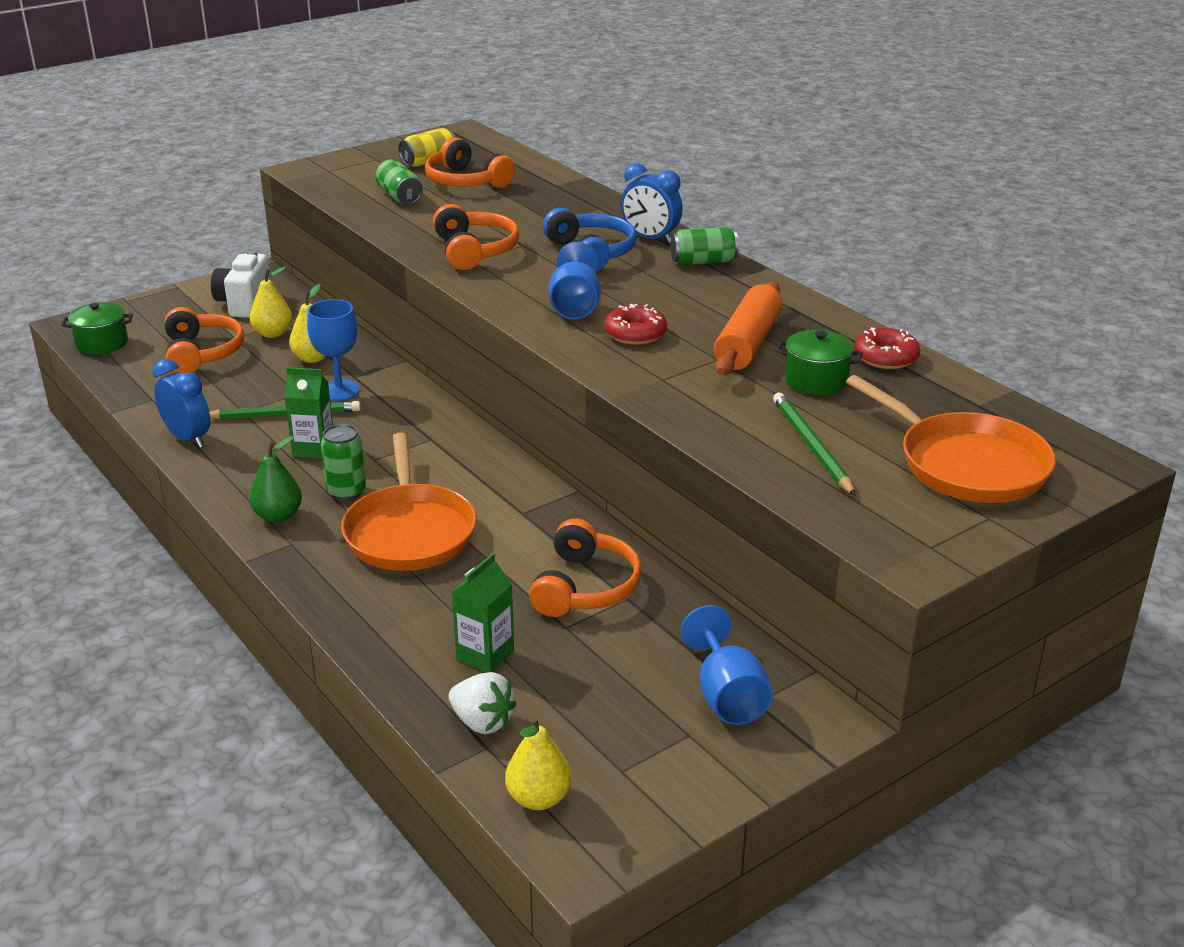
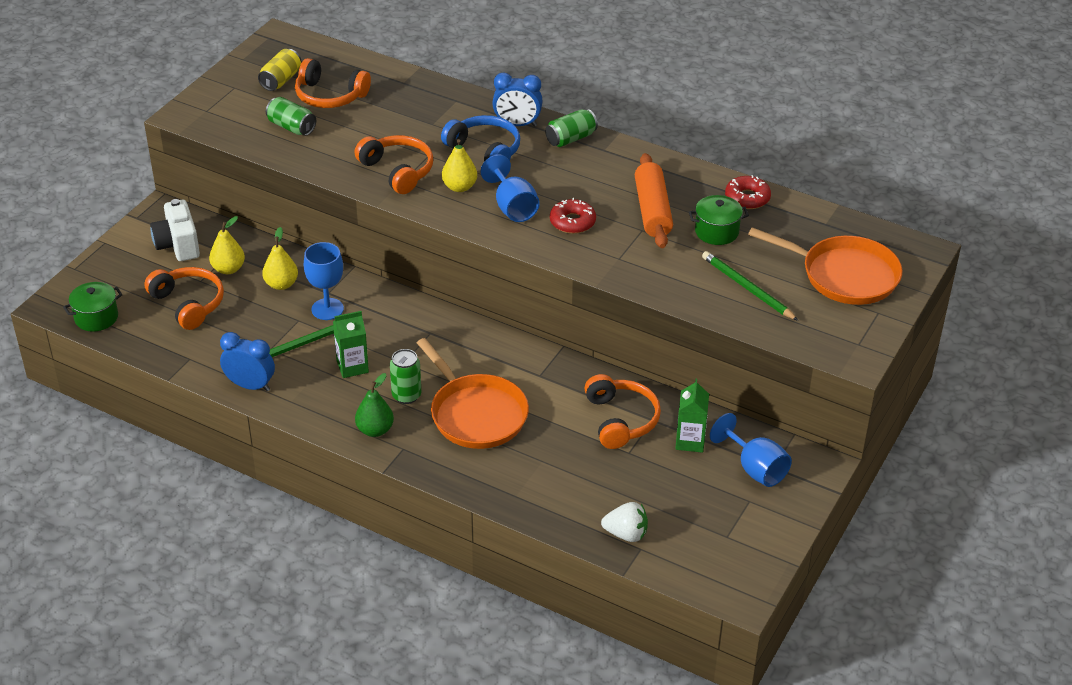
camera: 25 degrees left, 10 degrees up
(485, 655) = (594, 488): green carton -> green carton (690, 441)
(538, 798) = (693, 570): yellow pear -> yellow pear (459, 187)

